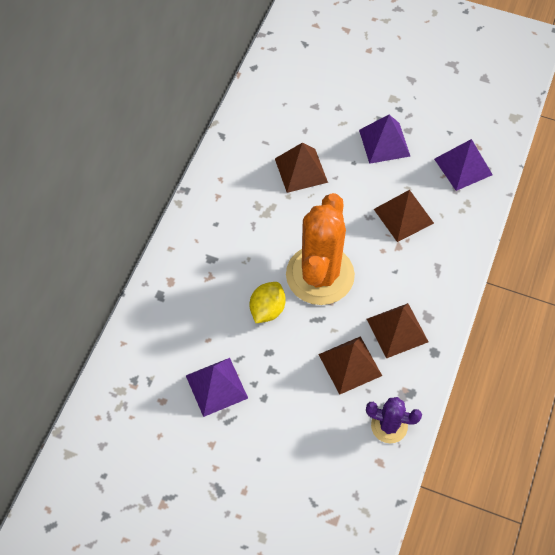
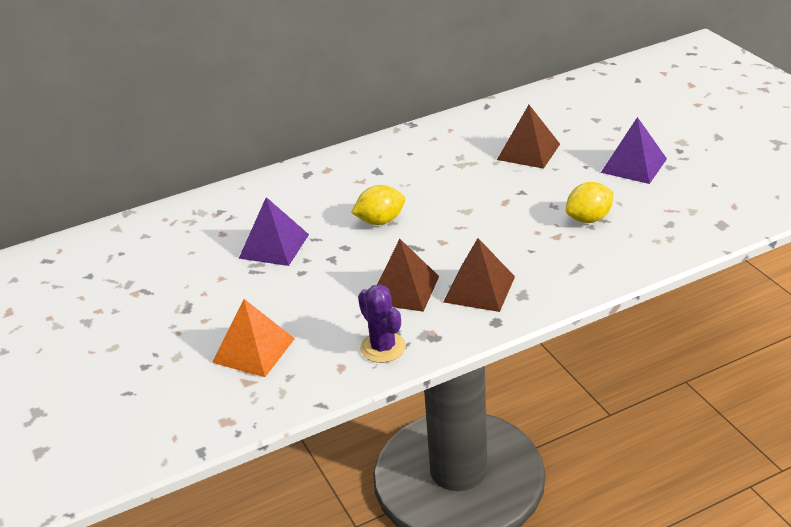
camera: 45 degrees right, 25 degrees down
(309, 491) = (254, 350): none -> orange pyramid
(320, 275) = (456, 221): orange cactus -> none
(403, 216) = (589, 219): brown pyramid -> yellow lemon
(463, 166) = (698, 212): purple pyramid -> none

